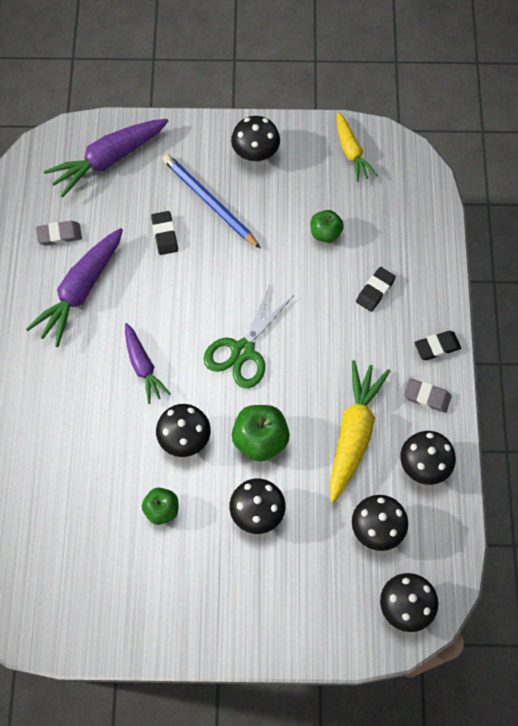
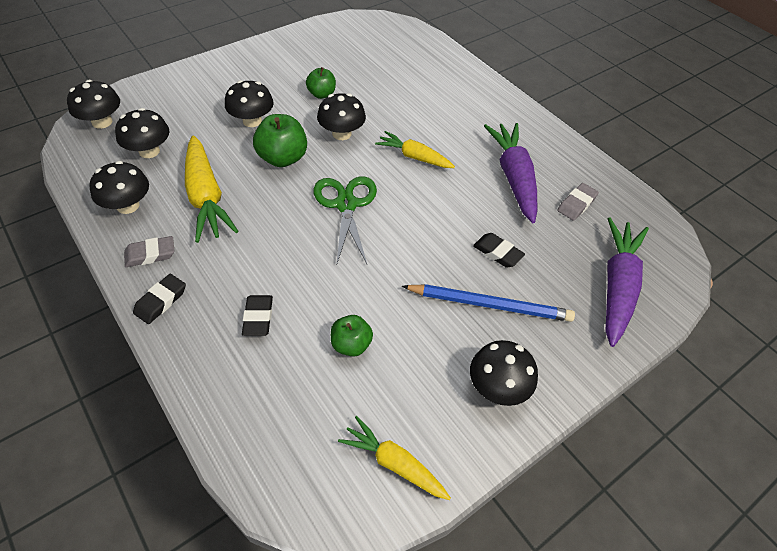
camera: 140 degrees right, 15 degrees down
(143, 366) = (414, 157): purple carrot -> yellow carrot

